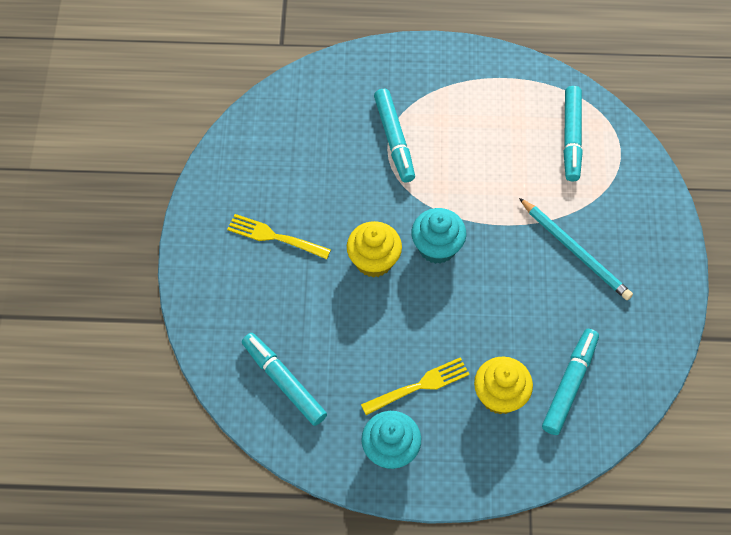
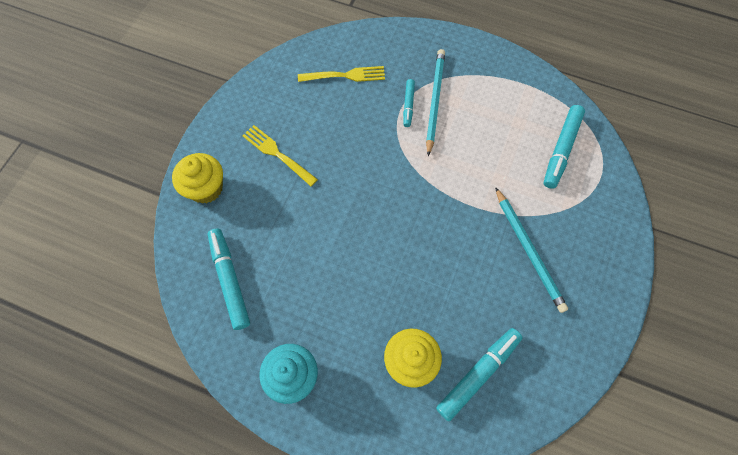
camera: 20 degrees right, 5 degrees up
(374, 260) = (349, 200): yellow cupcake -> yellow cupcake (206, 188)
(394, 140) = (408, 105): turquoise marker -> turquoise marker, size x0.57
(418, 386) = (341, 326): yellow fork -> yellow fork (344, 76)
(420, 126) = (434, 101): none -> turquoise pencil
(437, 247) = (407, 207): turquoise cupcake -> none

